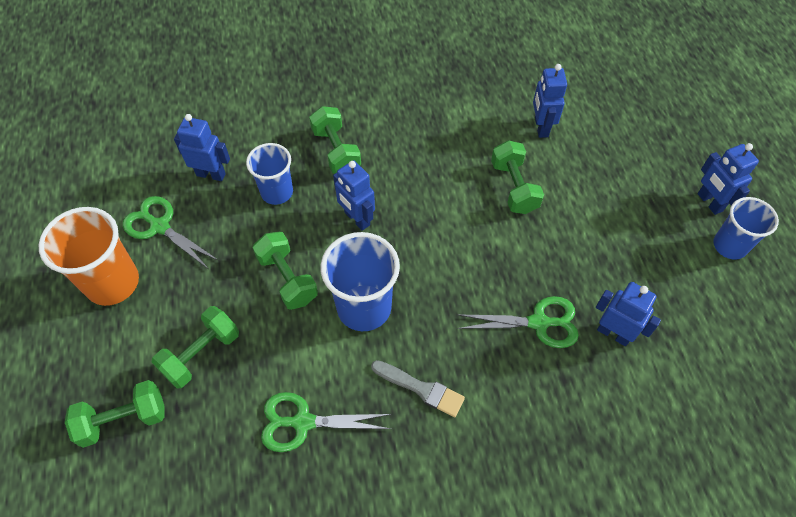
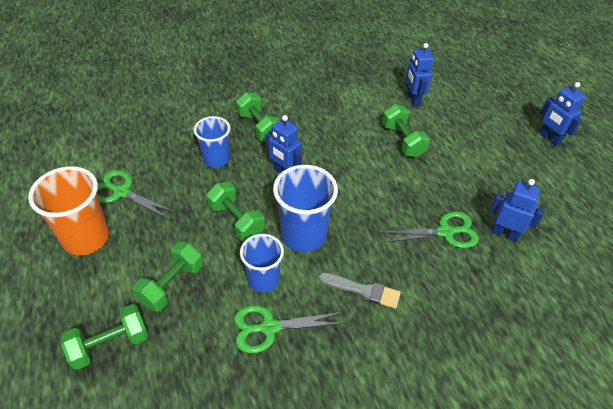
camera: 10 degrees left, 10 degrees down
(211, 174) = (159, 151): blue robot -> none
(729, 246) = (572, 165): blue cup -> blue cup (263, 280)

